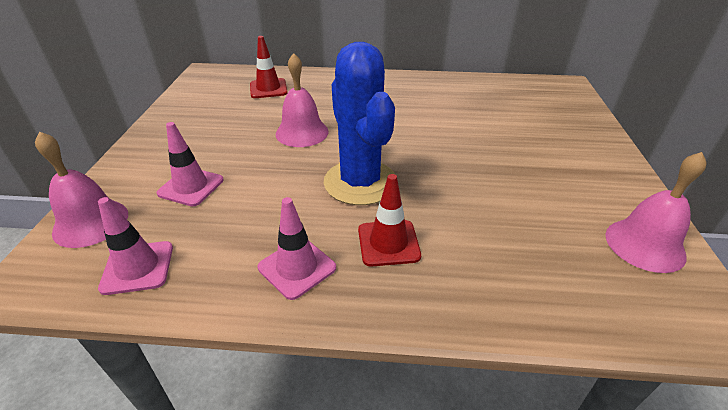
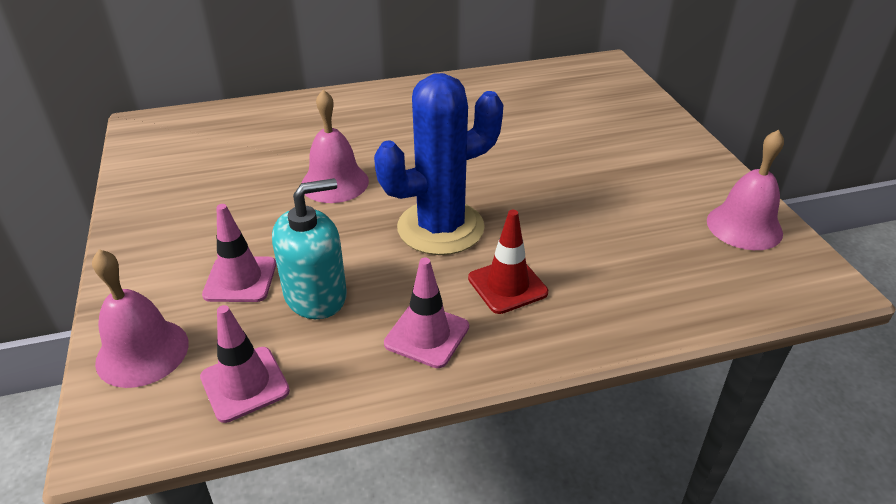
camera: 20 degrees left, 0 degrees up
(234, 212) = (316, 295): none -> turquoise soap dispenser
(268, 89) = (252, 132): red traffic cone -> none
(360, 182) = (440, 228): blue cactus -> blue cactus turned 75 degrees counterclockwise

